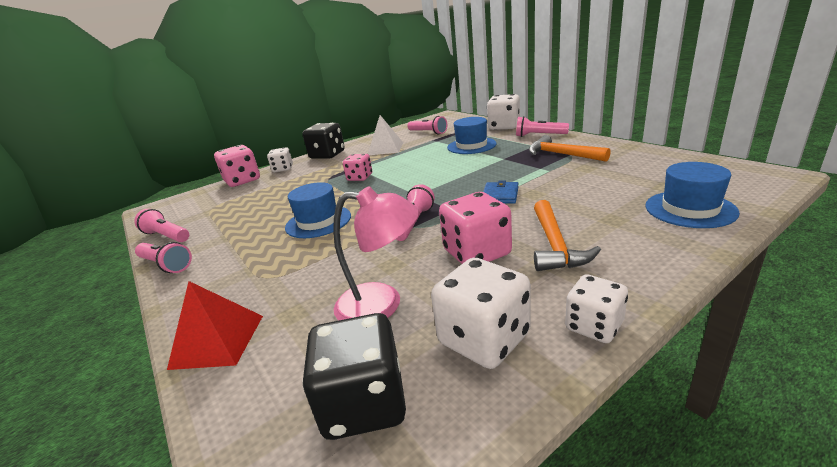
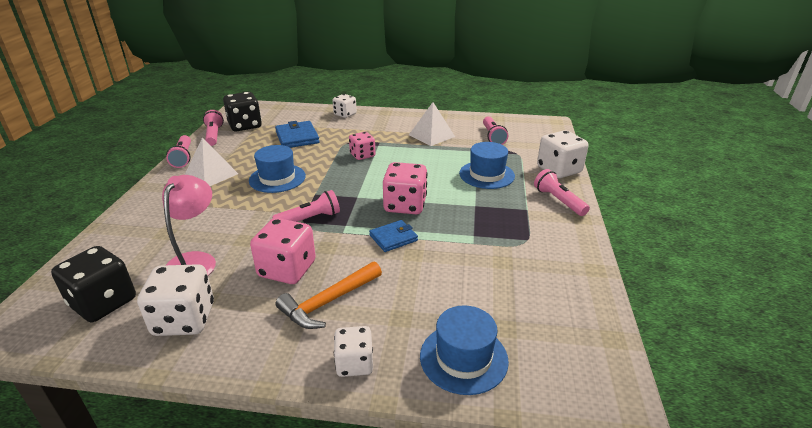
camera: 40 degrees right, 5 degrees up
(217, 341) = (125, 224): red pyramid -> none
(237, 255) = (211, 174): none -> white pyramid
(242, 181) = (310, 111): pink dice -> pink dice (405, 205)
(271, 196) = (297, 137): none -> blue wallet
(327, 155) = (389, 117): black dice -> black dice (245, 125)
(382, 304) = (195, 261): pink lamp -> pink lamp turned 135 degrees counterclockwise
(562, 154) = (521, 235): orange hammer -> none
(594, 326) = (228, 362): white dice -> white dice (354, 363)

